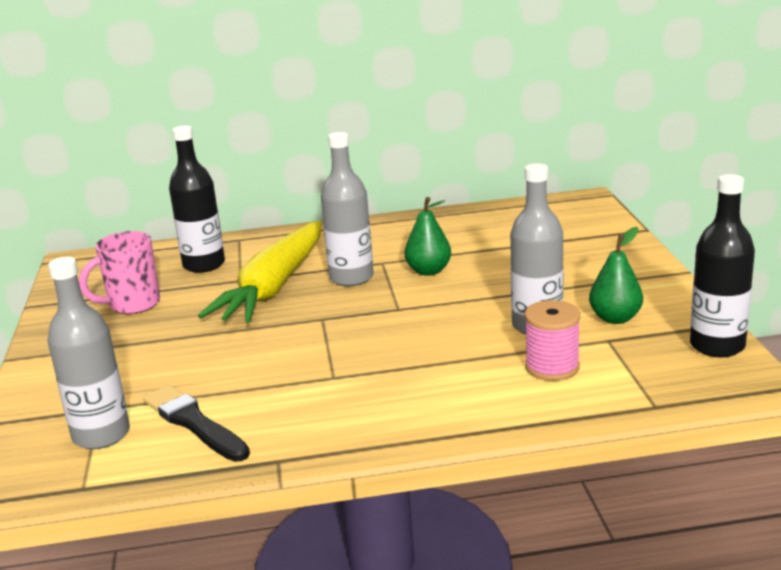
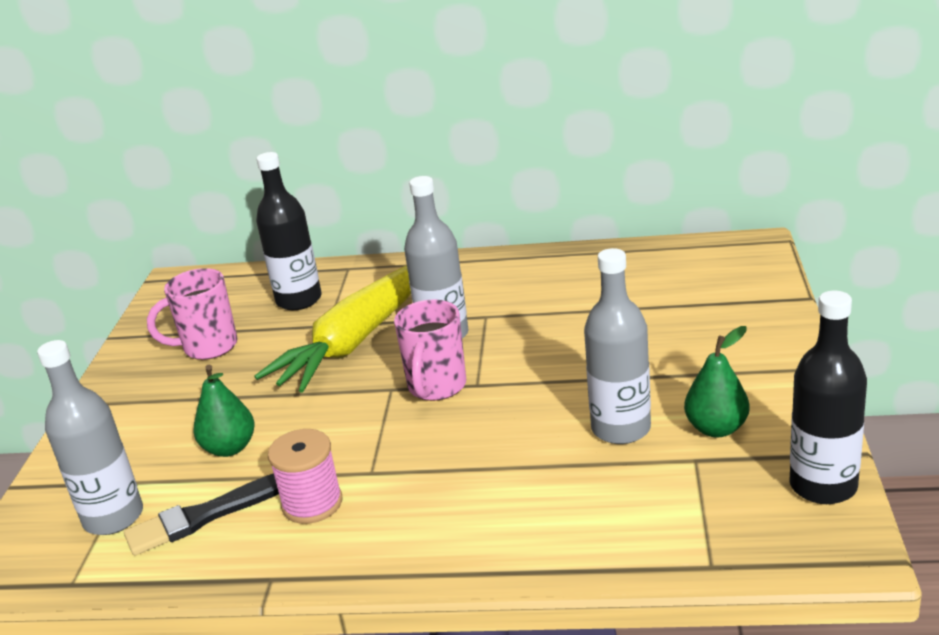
camera: 15 degrees right, 5 degrees up
(194, 423) = (207, 515): black brush -> black brush turned 90 degrees counterclockwise
(363, 314) = (436, 387): none -> pink mug
(428, 271) = (531, 334): green pear -> green pear (230, 448)
(552, 367) = (613, 491): pink spool -> pink spool (312, 503)

